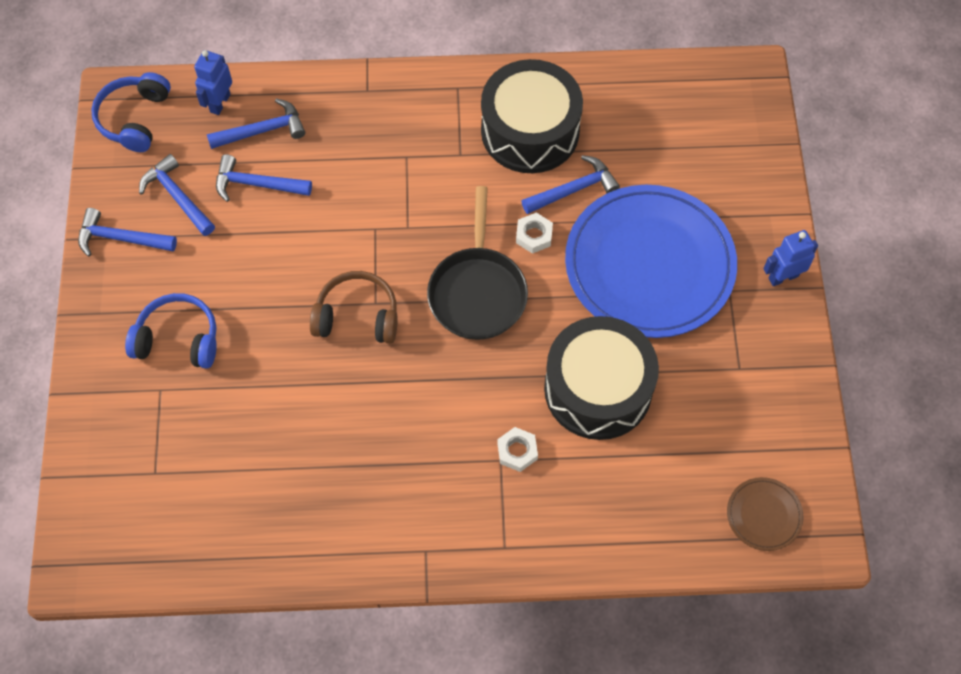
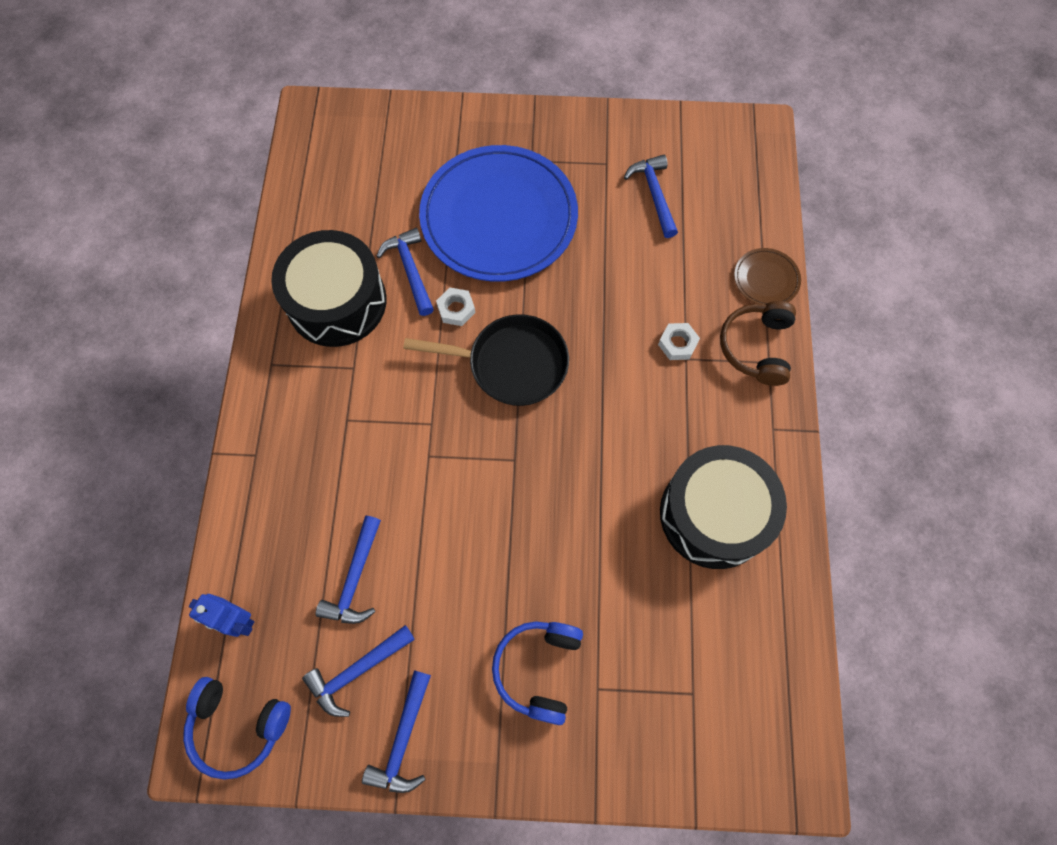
camera: 85 degrees left, 5 degrees up
(263, 130) = (285, 570): blue hammer -> blue hammer (654, 194)
(357, 316) = (528, 478): brown headphones -> brown headphones (756, 347)
(598, 389) = (619, 272): black drum -> black drum (714, 514)
(764, 515) = (738, 165): brown plate -> brown plate (766, 279)
(783, 277) = (522, 120): blue robot -> none

